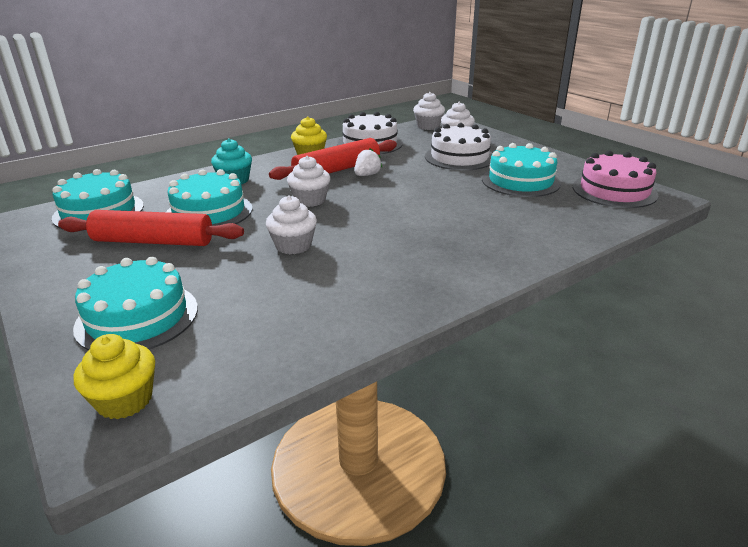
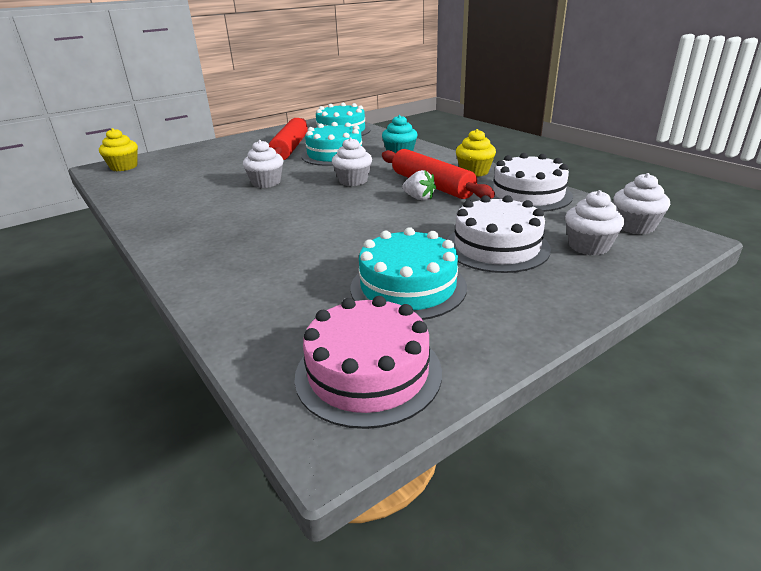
camera: 90 degrees right, 0 degrees up
(137, 317) = (197, 158): turquoise cake -> none

